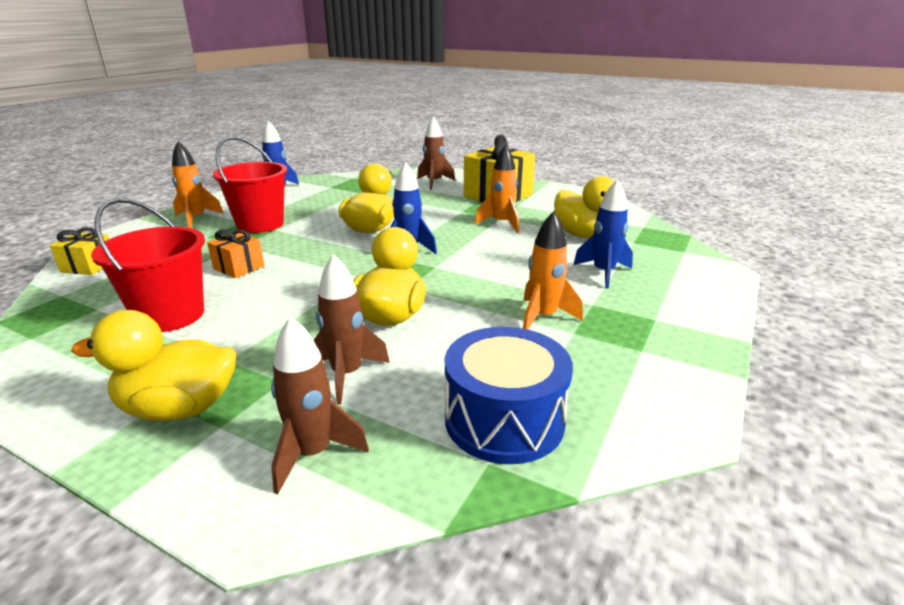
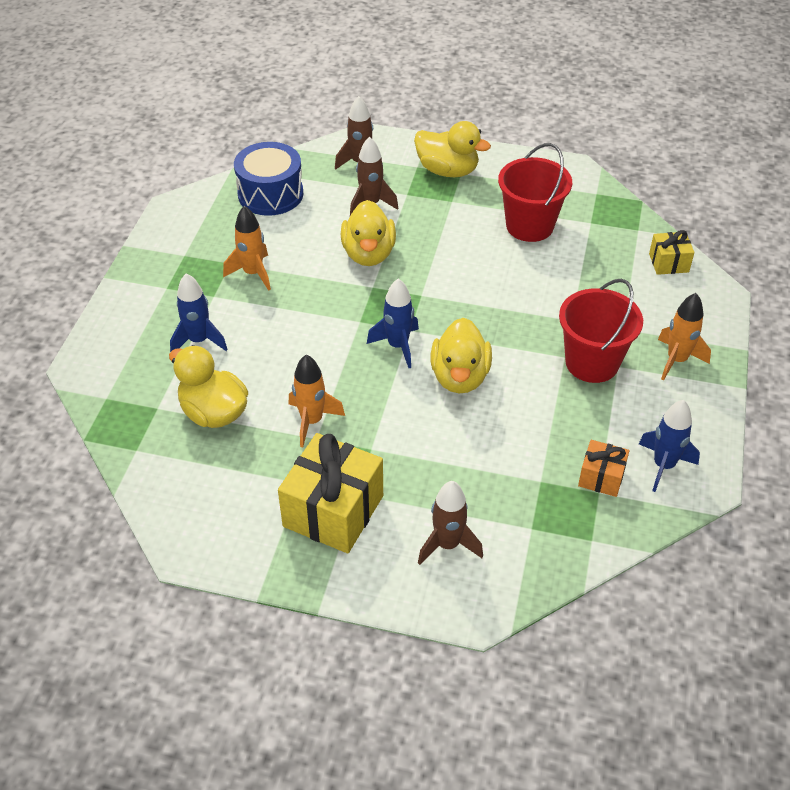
camera: 165 degrees right, 20 degrees up
(179, 408) = (447, 171): yellow duck -> yellow duck turned 45 degrees clockwise
(239, 267) = (536, 286): orange gift -> orange gift (601, 477)

